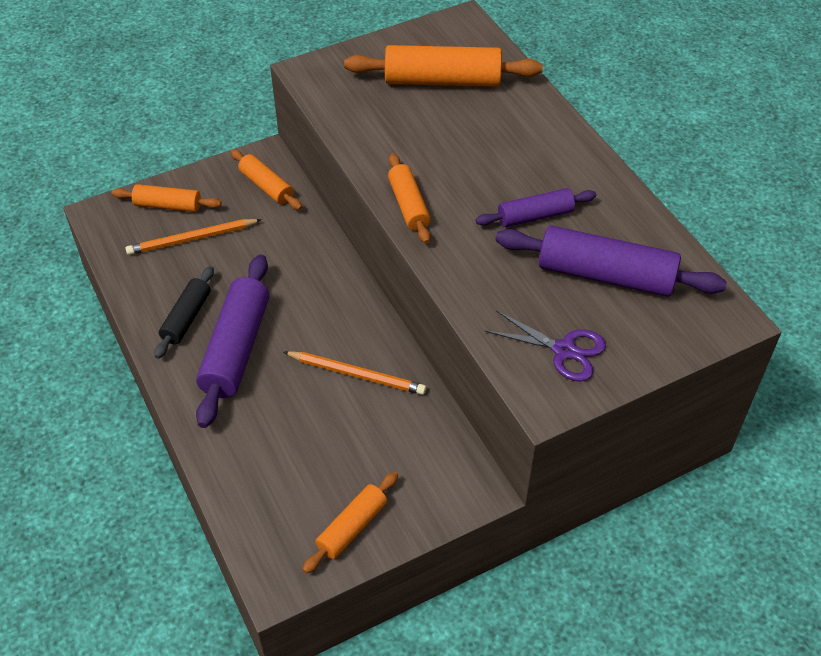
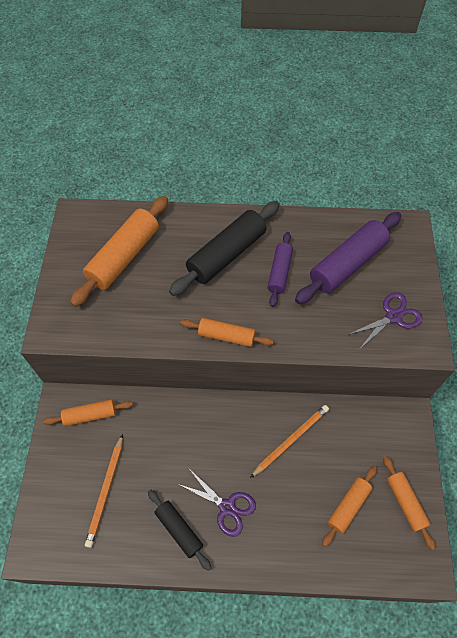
camera: 60 degrees left, 10 degrees up
(168, 205) = (60, 494): orange rolling pin -> orange rolling pin (348, 506)
(236, 349) = (227, 507): purple rolling pin -> purple scissors
(519, 159) = (226, 254): none -> black rolling pin

